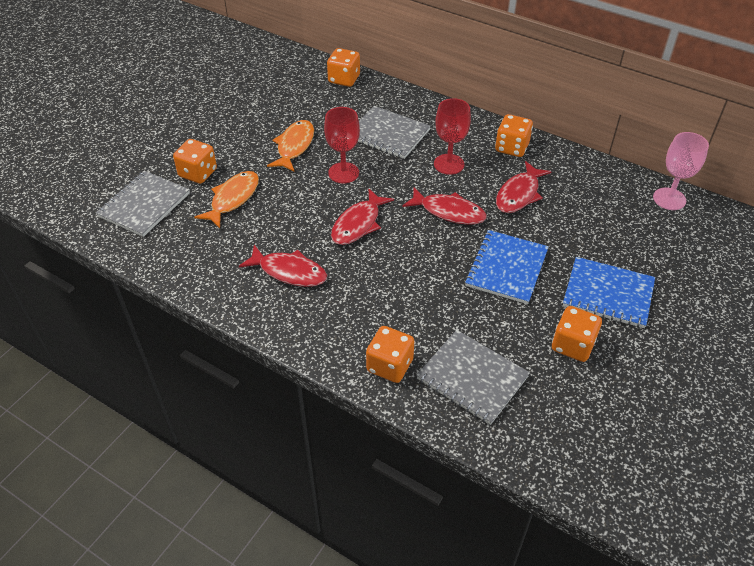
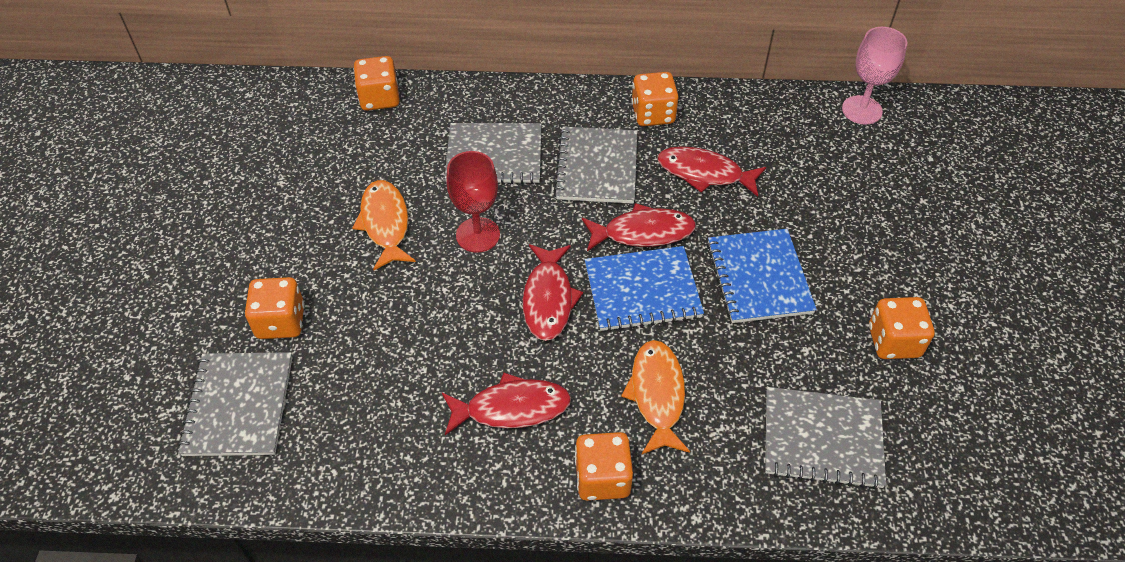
camera: 30 degrees left, 5 degrees up
(233, 199) = (359, 338): orange fish -> orange fish (657, 395)
(389, 365) = (723, 473): orange dice -> orange dice (602, 478)
(449, 164) = (597, 167): red goblet -> grey notebook
(519, 194) = (704, 173): red fish -> red fish turned 105 degrees clockwise
(608, 294) = (883, 258): blue notebook -> blue notebook (642, 290)

